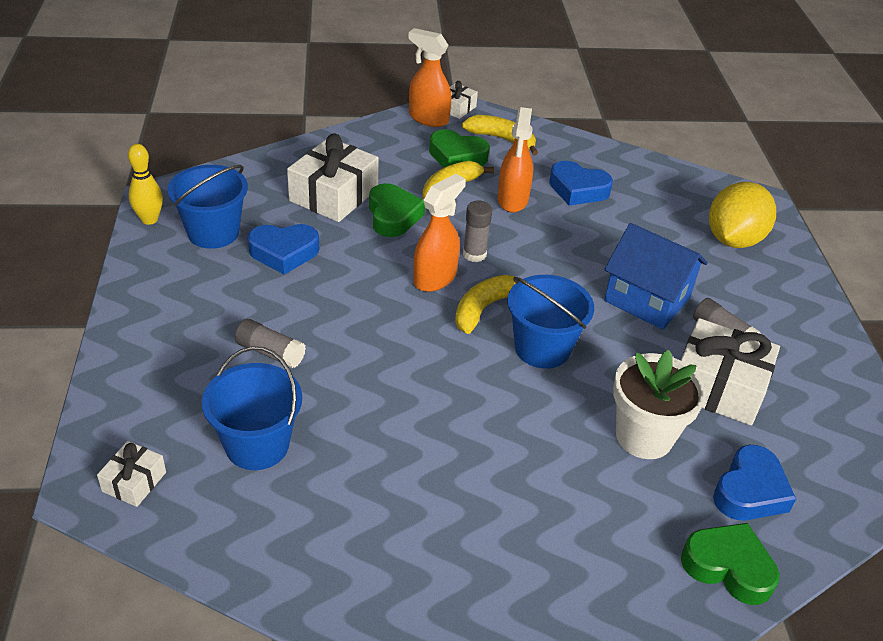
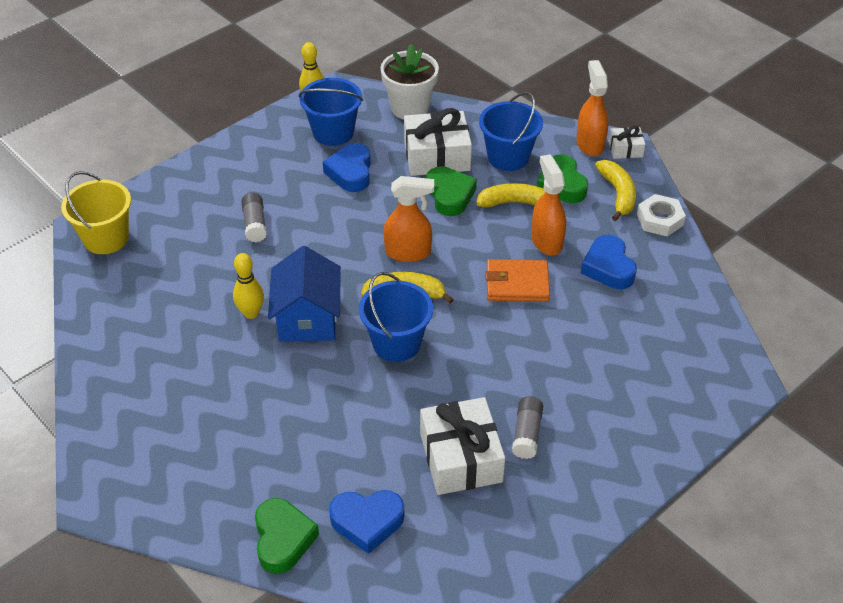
camera: 55 degrees right, 5 degrees up
(134, 482) = (106, 238): white gift -> yellow bucket
(257, 445) = (176, 266): blue bucket -> blue bucket (508, 157)
(284, 252) = (350, 172): blue heart -> blue heart turned 45 degrees clockwise
(393, 216) = (449, 195): green heart -> green heart turned 60 degrees counterclockwise
(395, 424) = (251, 313): none -> yellow bowling pin
(474, 254) = (457, 256): grey glue stick -> none
(512, 200) = (546, 241): orange spray bottle -> orange spray bottle turned 105 degrees clockwise
(544, 242) = (517, 283): none -> orange wallet
(554, 139) = (659, 220): none -> white nut
(644, 436) = (363, 439): white flower pot -> white flower pot (410, 108)
(647, 299) = (517, 372): blue house -> blue house (307, 318)
(733, 240) = (661, 389): yellow lemon -> none

